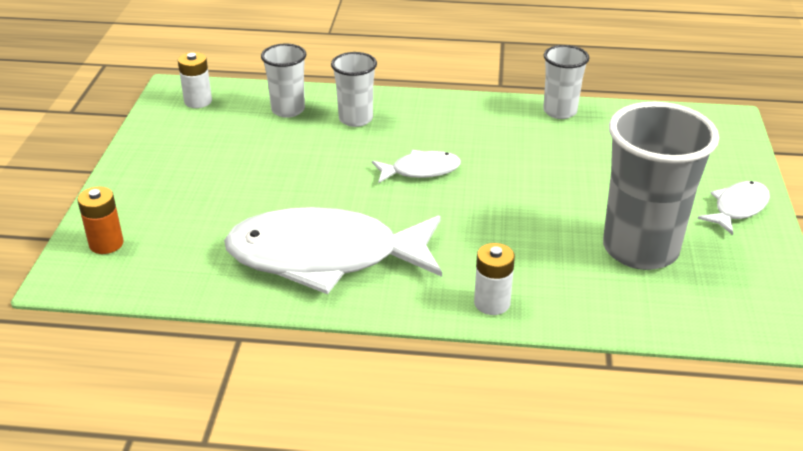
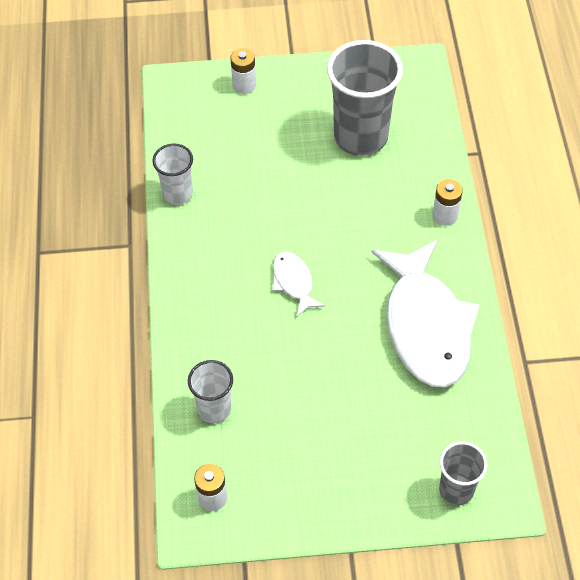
camera: 100 degrees left, 20 degrees up
(106, 244) = (456, 489): orange battery -> grey cup
(355, 119) = (220, 347): white cup -> none
(729, 168) = (244, 85): none -> white battery
(737, 208) = (296, 83): white fish -> none

